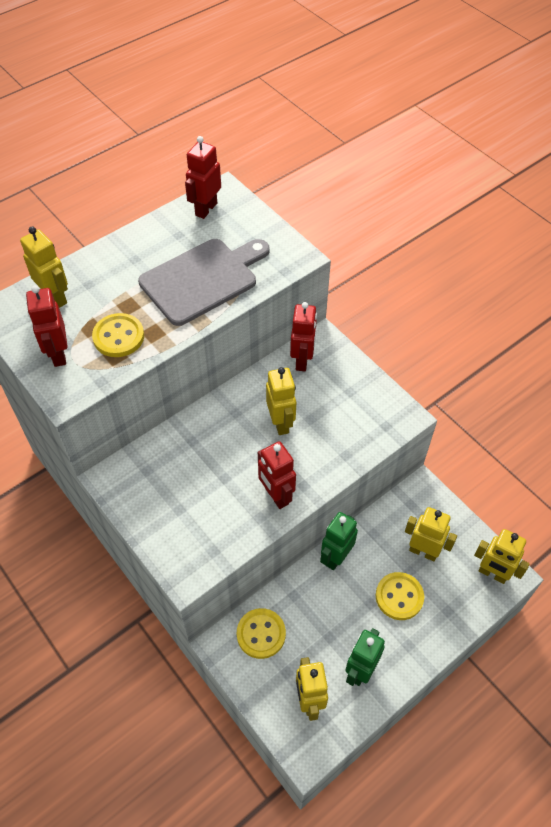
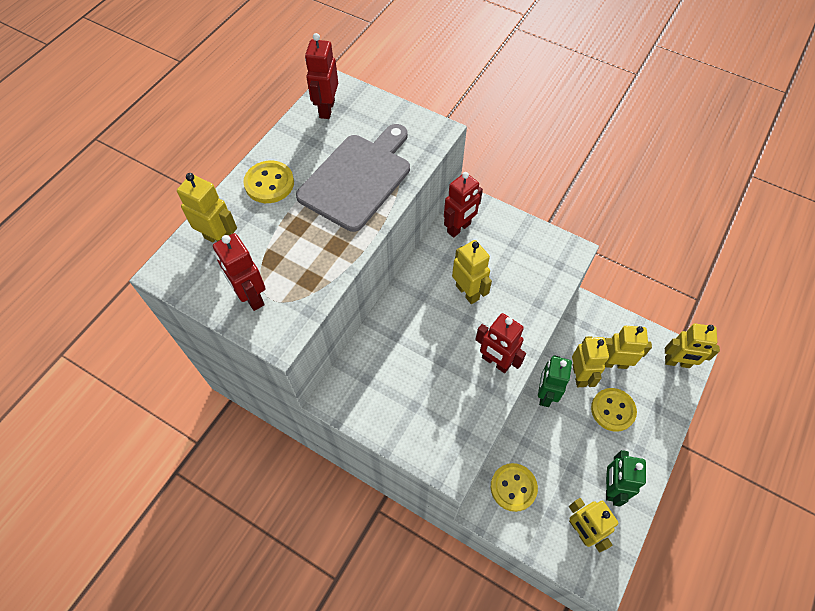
camera: 20 degrees left, 5 degrees up
(118, 337) = (303, 260): yellow button -> yellow button (269, 183)
(302, 360) = (459, 228): red robot -> red robot turned 60 degrees clockwise
(380, 551) = (579, 375): none -> yellow robot

